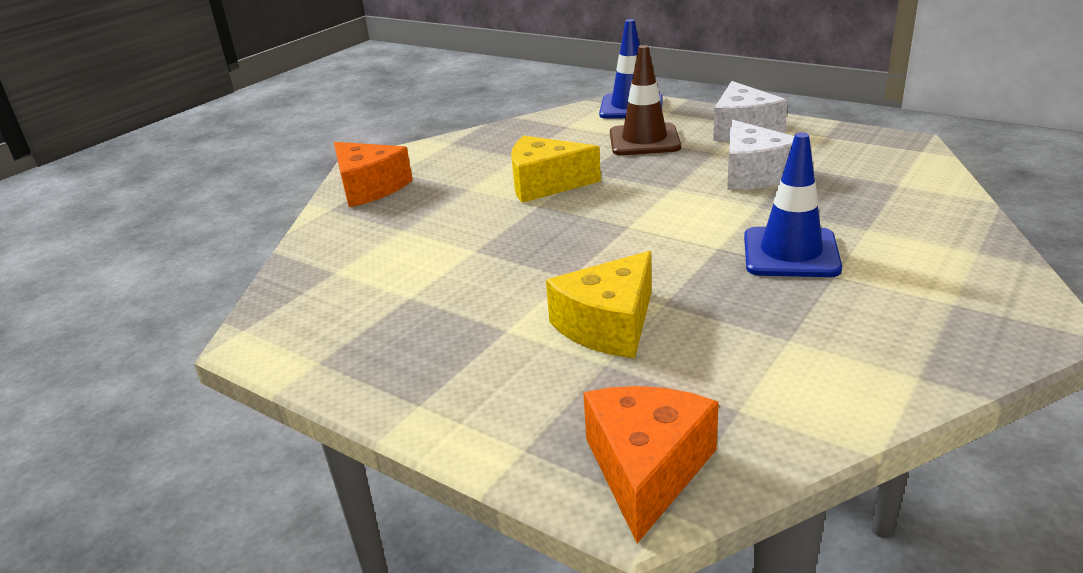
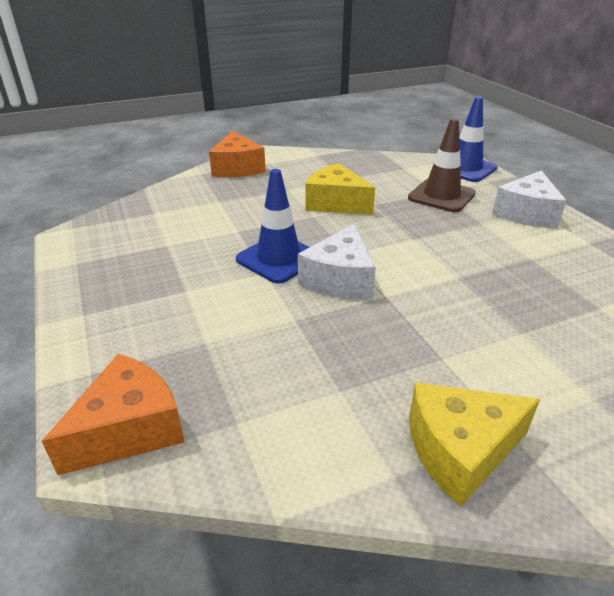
camera: 30 degrees right, 5 degrees up
(608, 325) = (242, 317): yellow cheese -> yellow cheese (460, 450)
(754, 174) = (488, 251): white cheese -> white cheese (340, 279)
(790, 253) = (432, 324): blue traffic cone -> blue traffic cone (278, 259)

